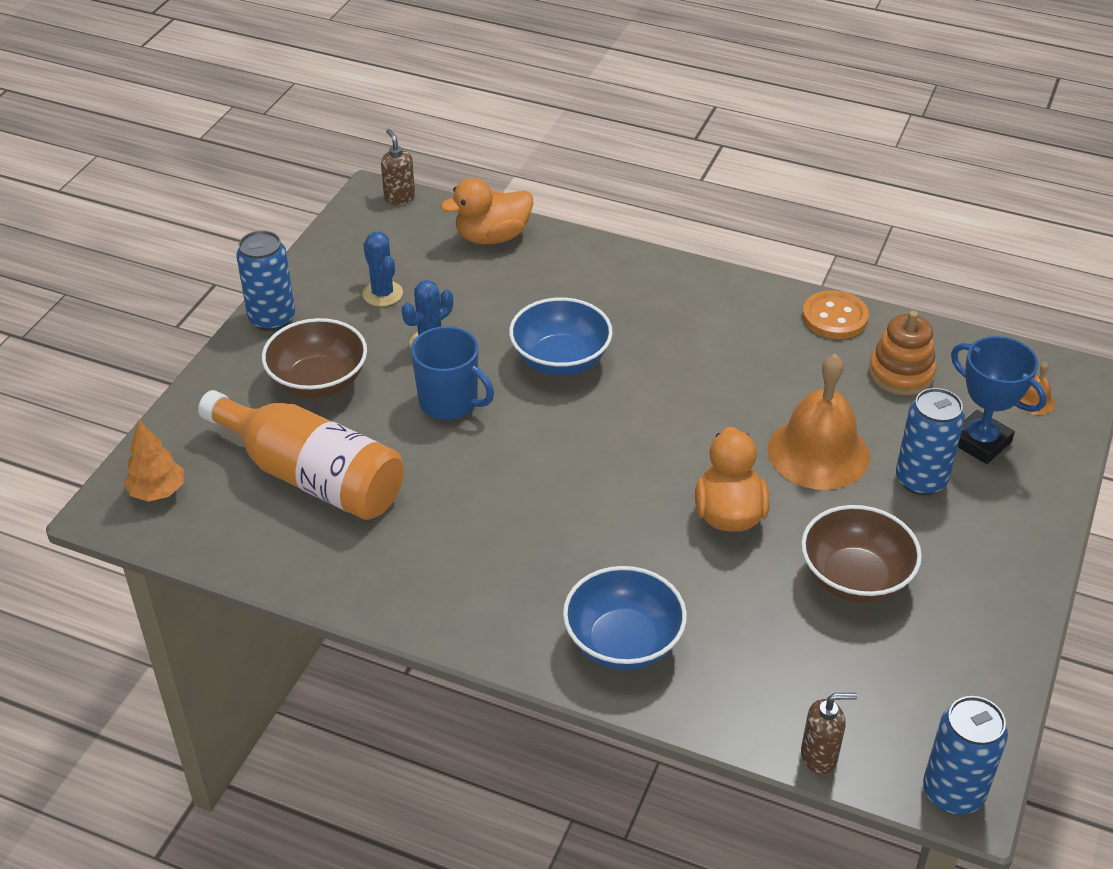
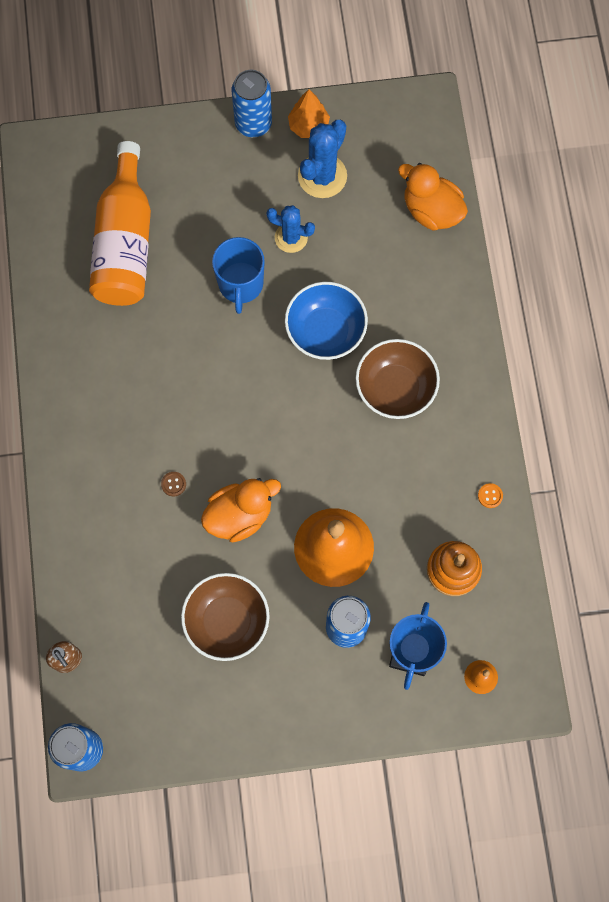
camera: 60 degrees right, 30 degrees up
(157, 492) = (61, 164): orange tree -> orange tree (308, 126)
(318, 382) = (211, 192): brown bowl -> brown bowl (395, 388)
(382, 294) = (322, 176): blue cactus -> blue cactus, size x1.50
(399, 197) = (436, 121): brown soap dispenser -> none
(623, 642) = (94, 504): blue bowl -> none
(650, 556) = (173, 484): none -> brown button
(834, 317) = (490, 496): orange button -> orange button, size x0.45

